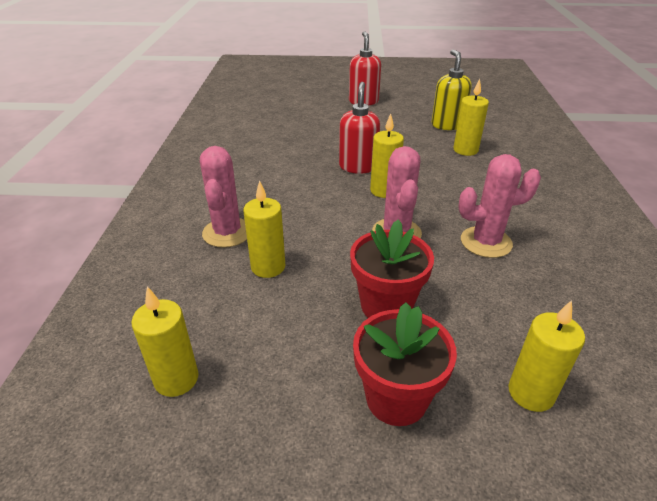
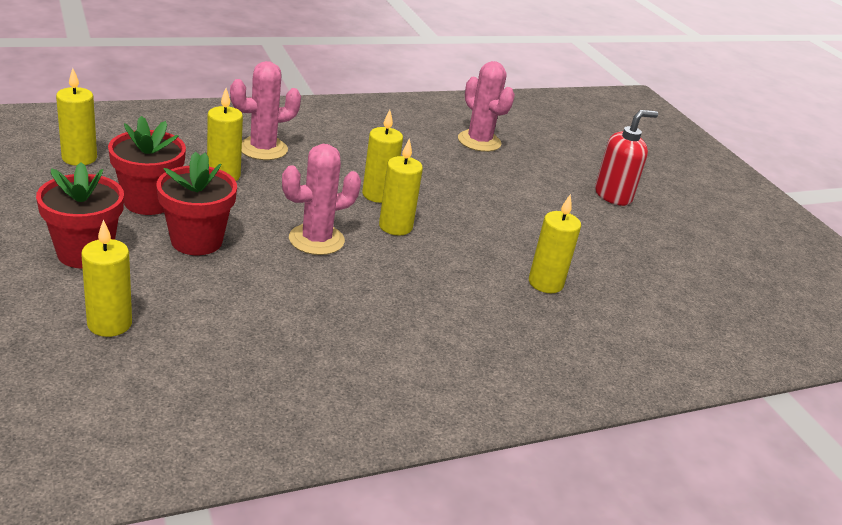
camera: 60 degrees right, 5 degrees down
(302, 330) = (148, 202): none -> red flower pot
(333, 188) = (378, 195): none -> yellow candle
(358, 167) = (436, 206): red soap dispenser -> none
(447, 125) = (608, 266): yellow soap dispenser -> none
(486, 242) = (333, 299): pink cactus -> pink cactus (479, 141)

